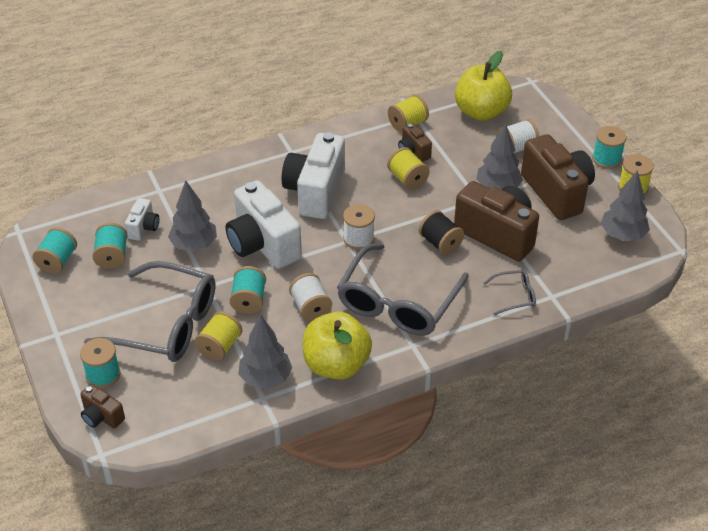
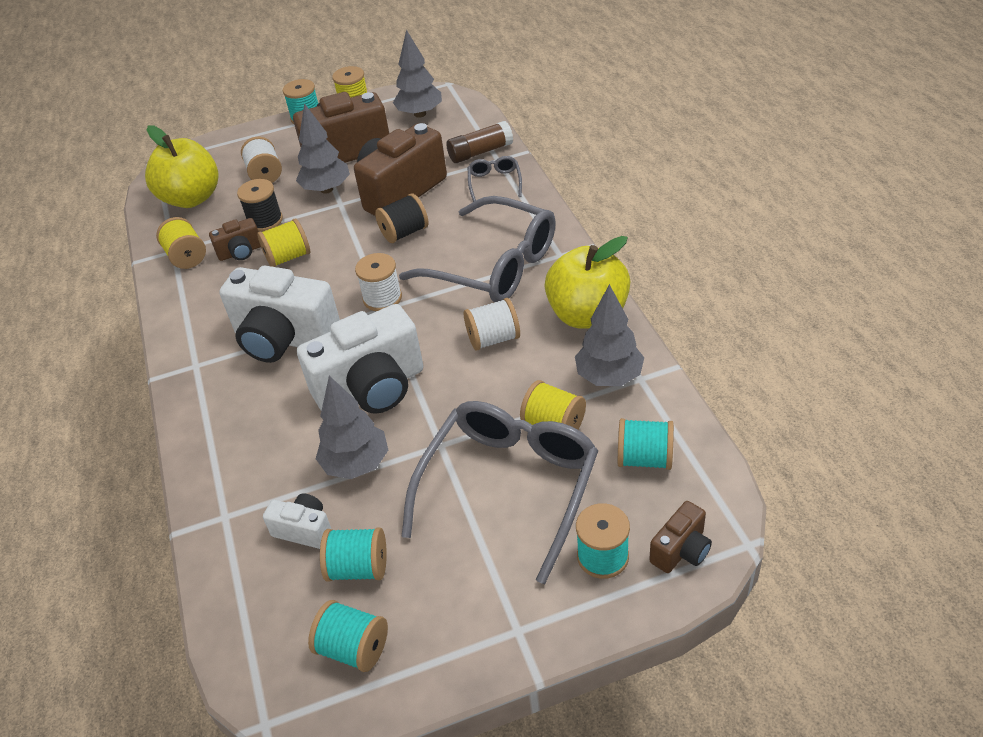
camera: 80 degrees left, 0 degrees up
(249, 300) = (474, 398): turquoise spool -> turquoise spool (644, 458)
(453, 158) = (265, 221): none -> black spool
(562, 283) = (480, 152): none -> brown glue stick

